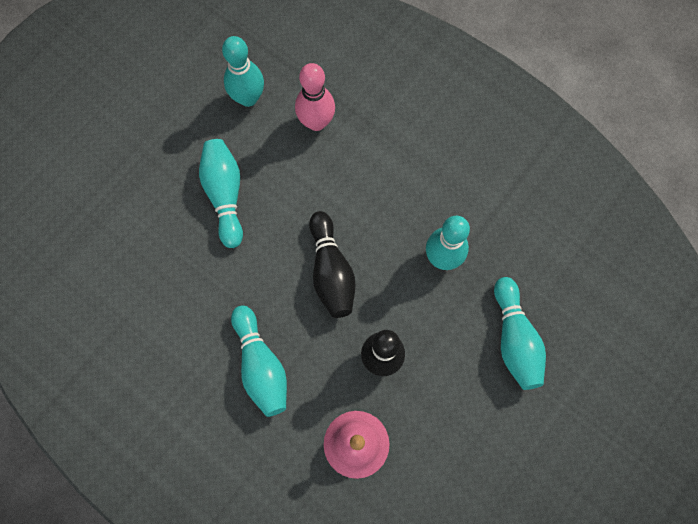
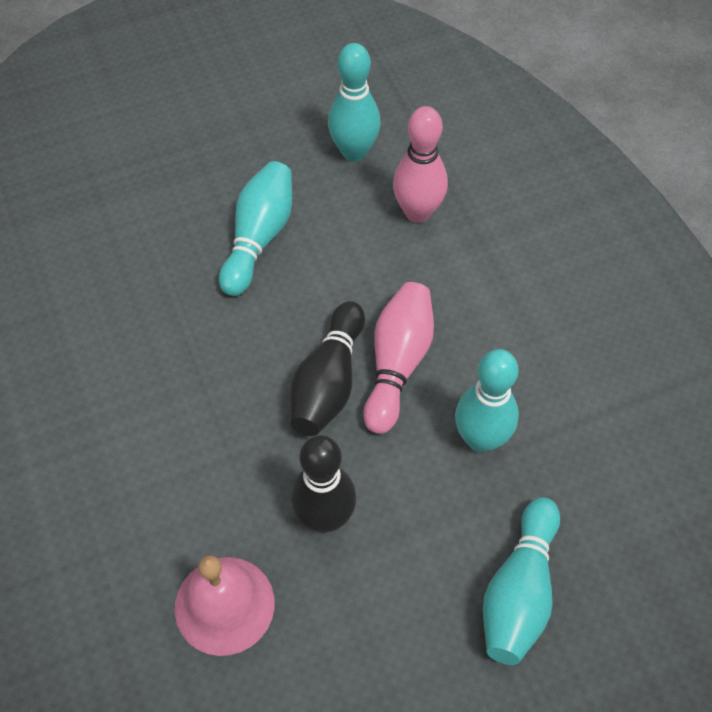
camera: 30 degrees right, 15 degrees down
(261, 366) = (171, 445): turquoise bowling pin -> none
(365, 236) = (397, 363): none -> pink bowling pin

